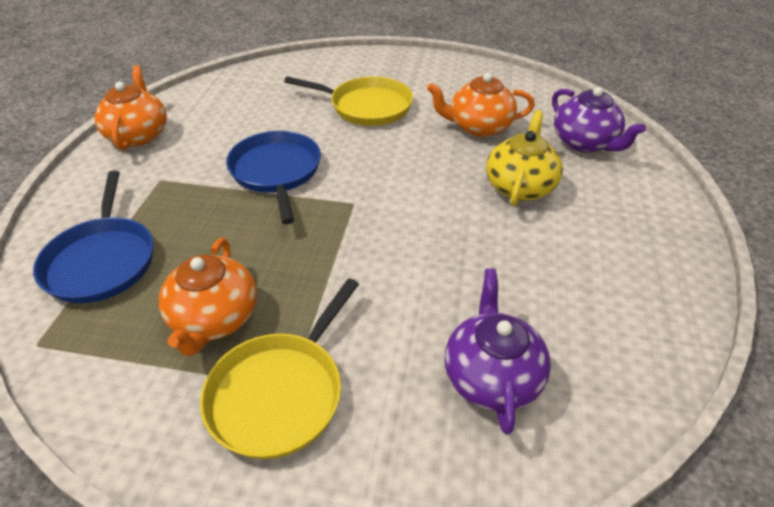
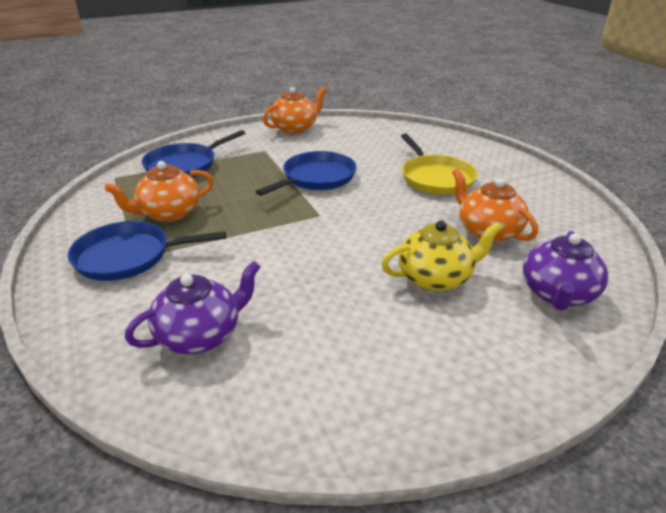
camera: 55 degrees right, 10 degrees down
(280, 393) = (128, 256): yellow pan -> blue pan

